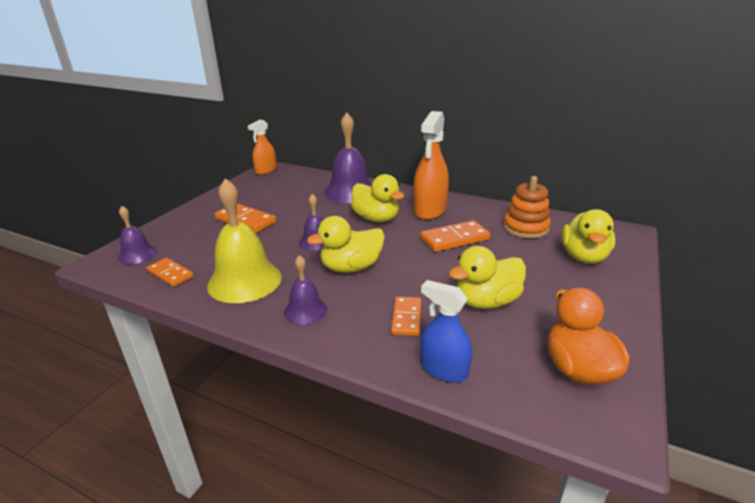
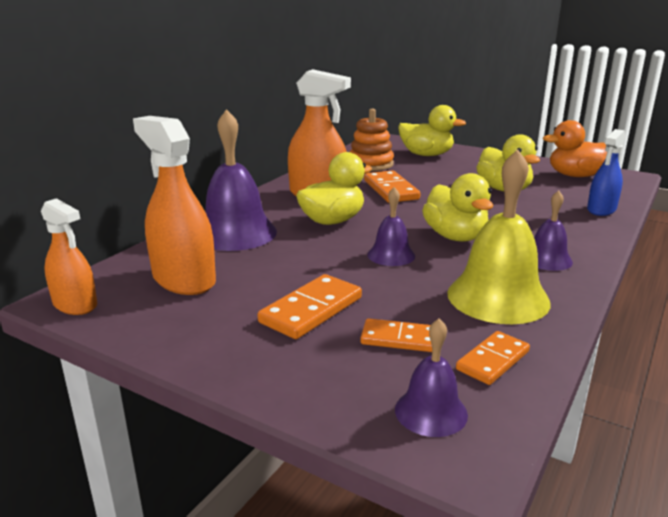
camera: 85 degrees left, 5 degrees down
(287, 187) = (184, 280): none -> orange spray bottle
(406, 318) = (540, 217): orange domino -> orange domino (399, 339)

